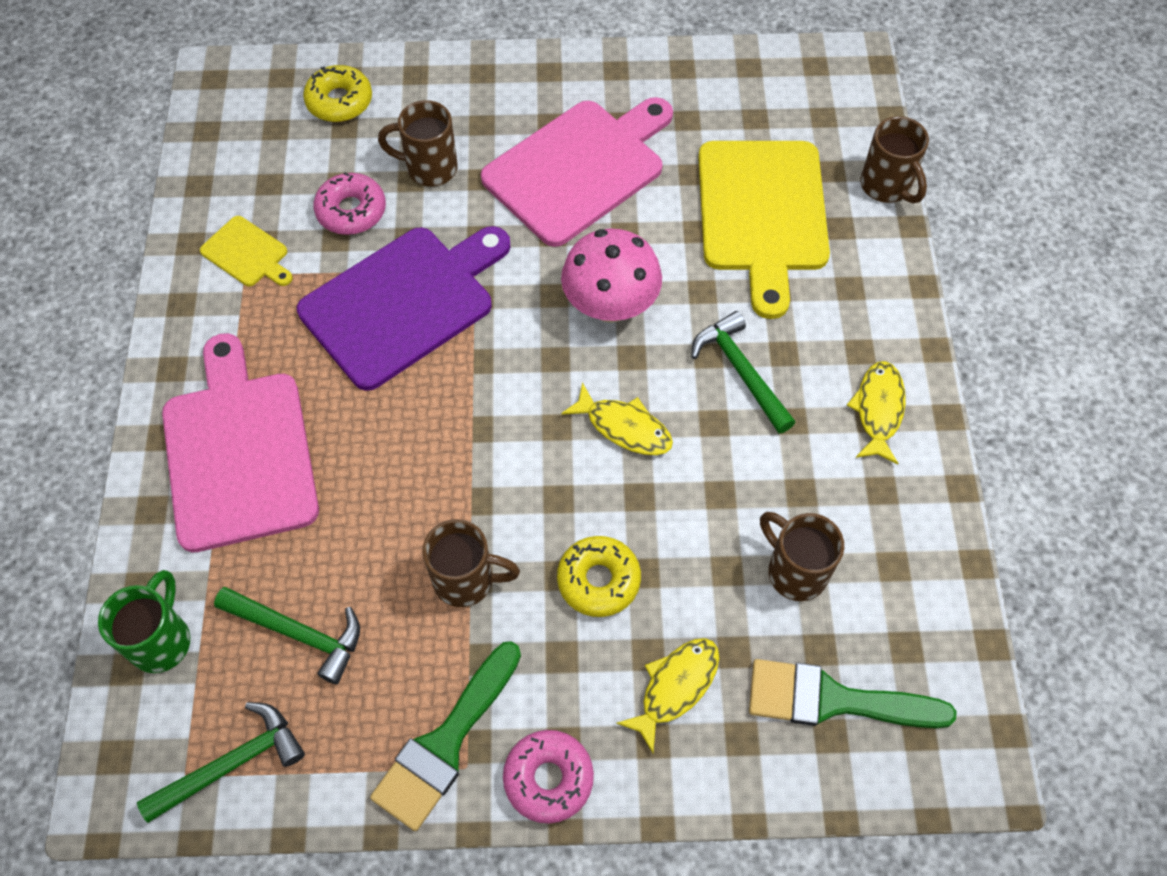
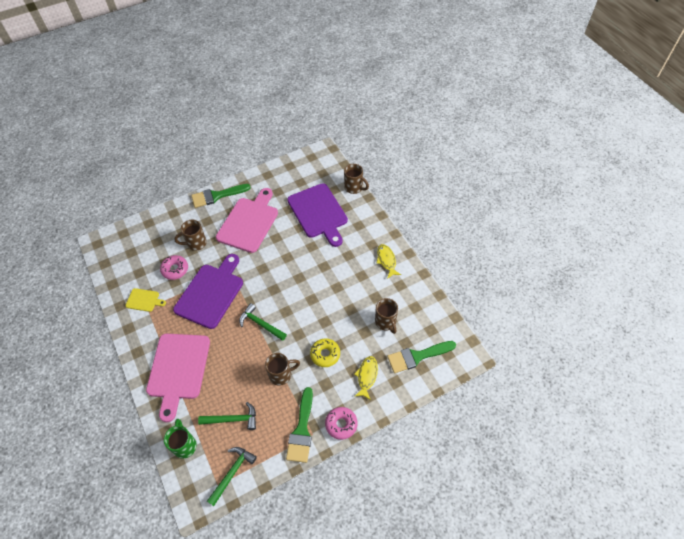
camera: 25 degrees left, 5 degrees down
(239, 452) = (178, 369): pink cutting board -> pink cutting board turned 135 degrees counterclockwise
(339, 101) = (150, 233): yellow donut -> none
(535, 73) = (217, 196): none -> green brush
(610, 306) = (283, 264): pink mushroom -> none
(624, 427) = (308, 301): yellow fish -> none
(741, 372) = (337, 267): green hammer -> green hammer (261, 324)
(762, 213) = (318, 213): yellow cutting board -> purple cutting board
(795, 571) = (386, 322): brown mug -> brown mug turned 135 degrees counterclockwise

